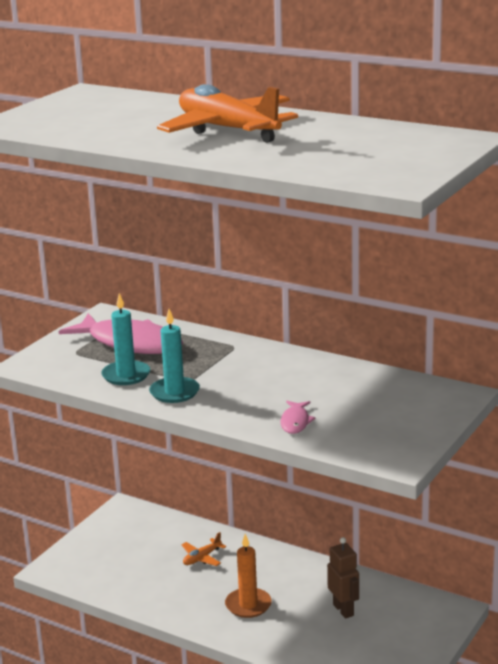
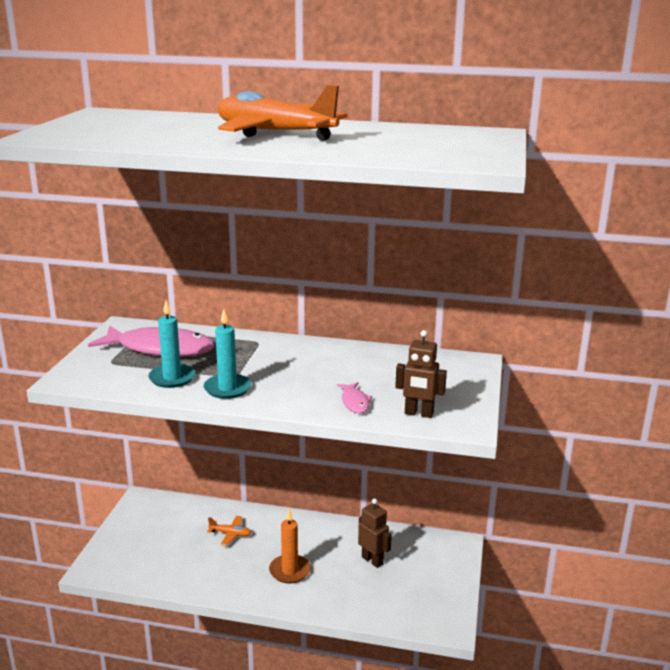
camera: 20 degrees left, 0 degrees up
(202, 558) = (230, 534): orange plane -> orange plane turned 105 degrees counterclockwise
(355, 442) = (419, 414): none -> brown robot

